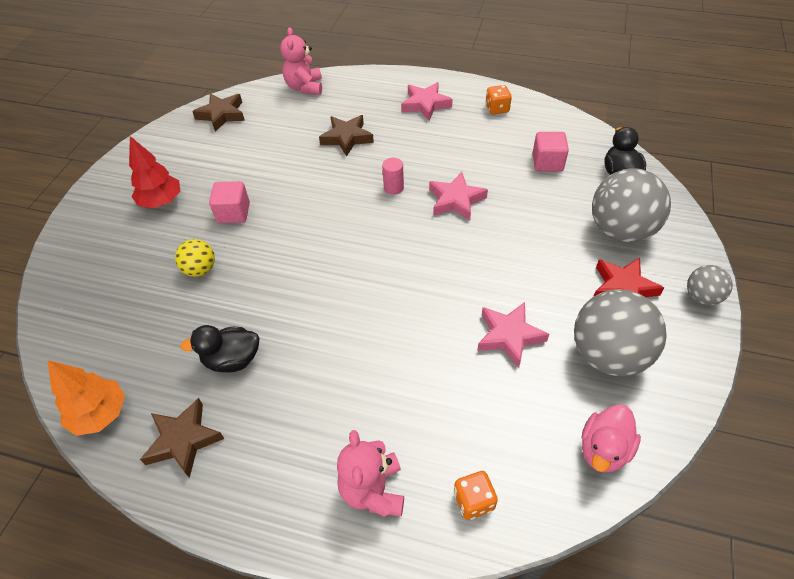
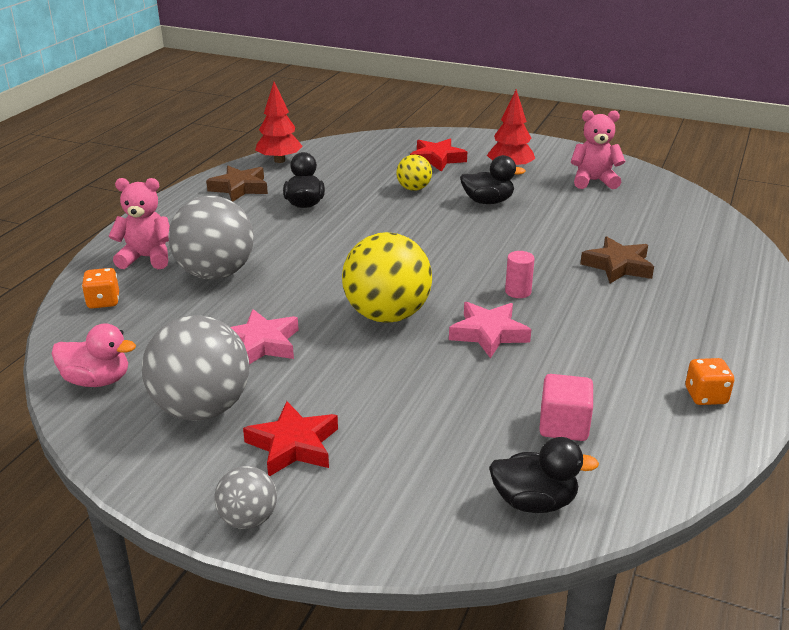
camera: 95 degrees right, 20 degrees down
(100, 414) = (279, 160): orange tree -> red tree
(126, 258) = (437, 159): none -> red star
(222, 115) = (658, 193): brown star -> none
(233, 213) = (488, 201): pink cube -> black duck
(305, 87) = (728, 241): pink teddy bear -> pink teddy bear (593, 181)
(425, 104) = (705, 330): pink star -> none
(445, 260) = (387, 315): none -> yellow ball
(603, 449) = (97, 380): pink duck -> pink duck turned 150 degrees clockwise
(620, 231) = (400, 469): grey ball -> grey ball (215, 273)

